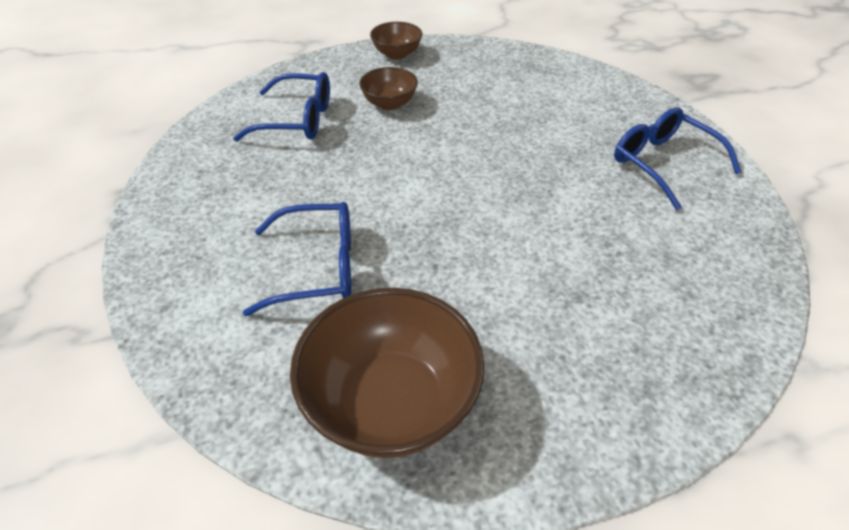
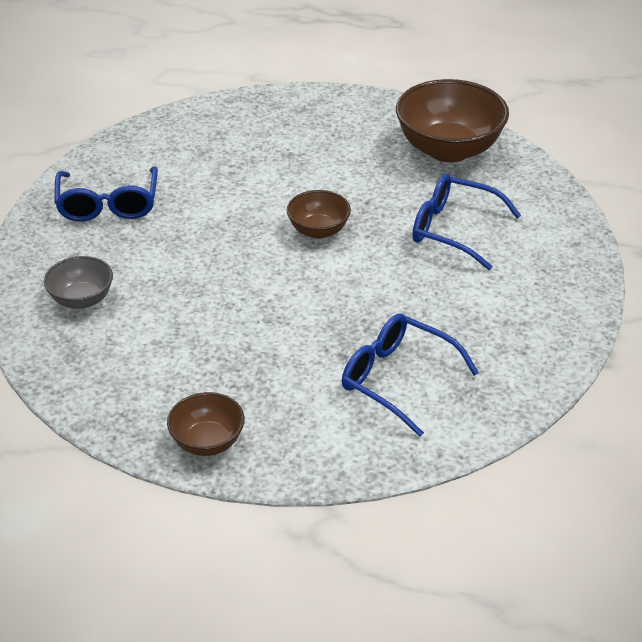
camera: 150 degrees left, 5 degrees down
(389, 104) = (282, 362): brown bowl -> brown bowl (318, 230)
(571, 93) = (82, 299): none -> grey bowl

